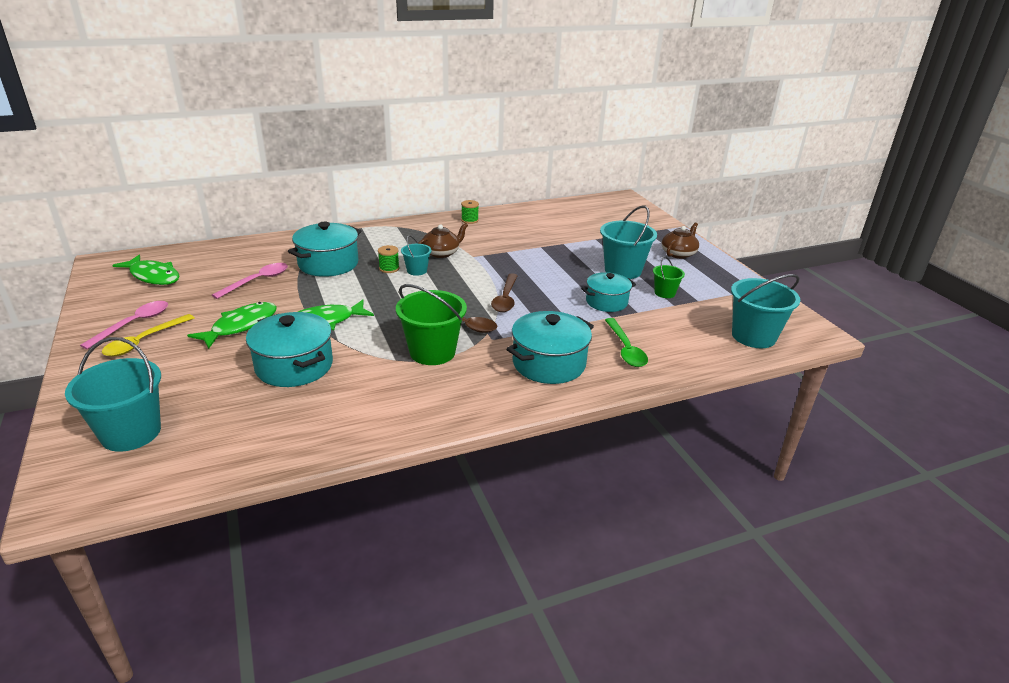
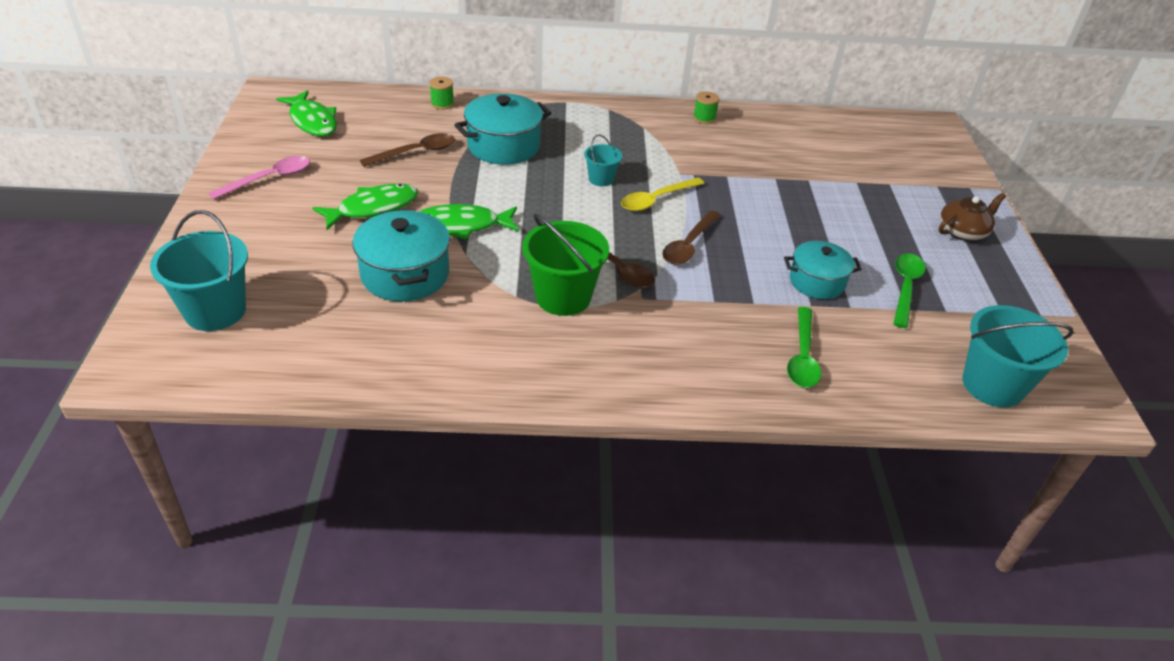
camera: 20 degrees right, 10 degrees up
(144, 341) = (270, 203): yellow spoon -> yellow spoon (656, 200)
(257, 281) = (415, 152): pink spoon -> brown spoon
(389, 268) = (570, 168): green spool -> green spool (442, 104)
(441, 253) = (644, 160): brown teapot -> none
(549, 363) = (693, 350): turquoise pot -> none
(623, 270) = (867, 239): turquoise bucket -> none
(664, 293) = (905, 288): green bucket -> green spoon

